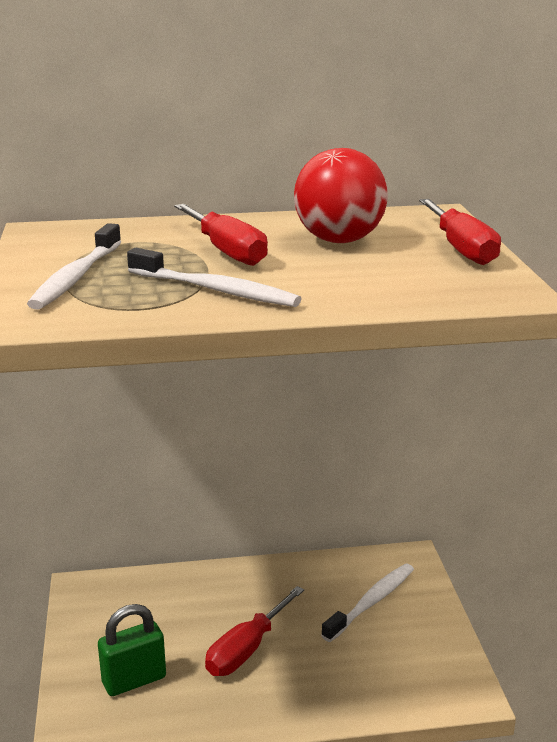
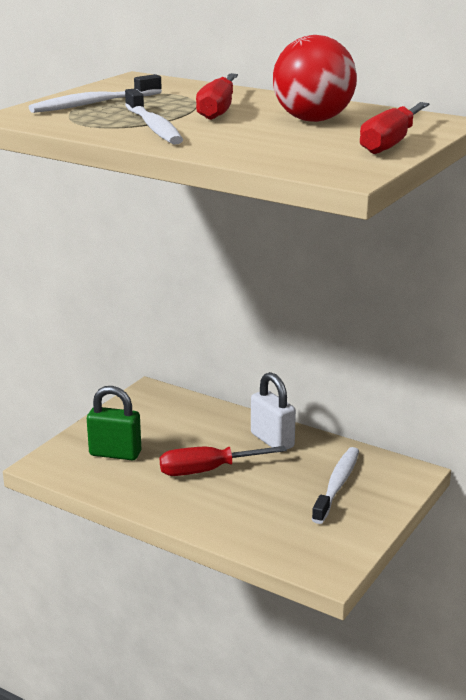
camera: 40 degrees right, 0 degrees up
(264, 585) = (272, 440): none -> white padlock
(371, 602) = (337, 485): white toothbrush -> white toothbrush turned 60 degrees counterclockwise

